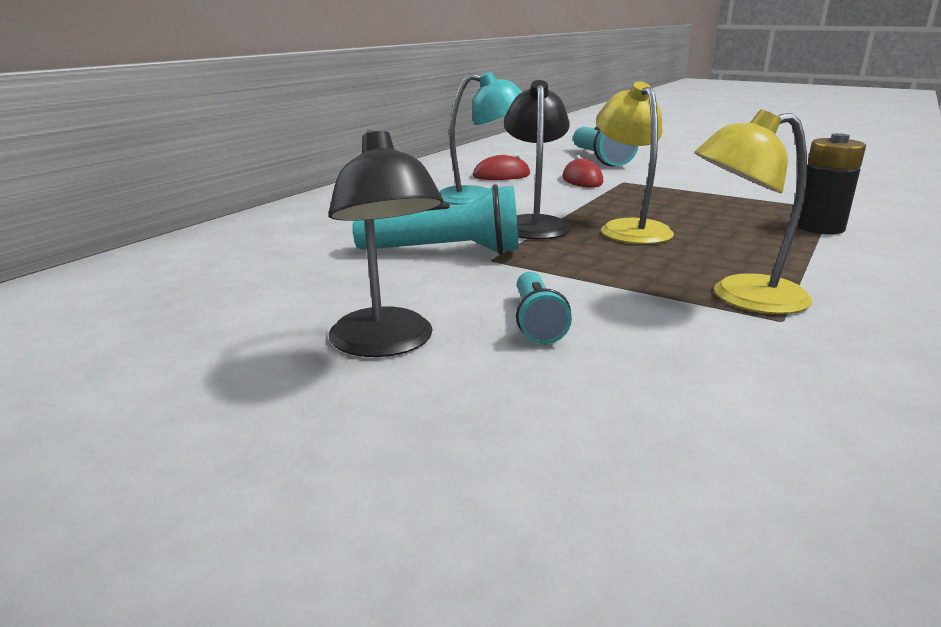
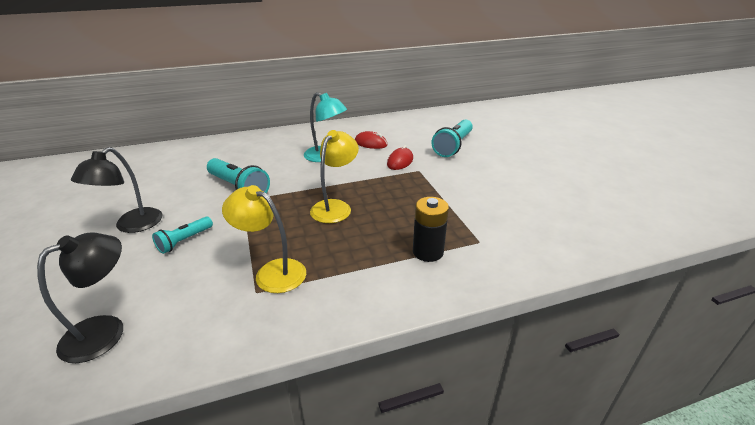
camera: 40 degrees right, 10 degrees up
(534, 224) = (305, 185): black lamp -> black lamp (105, 330)

